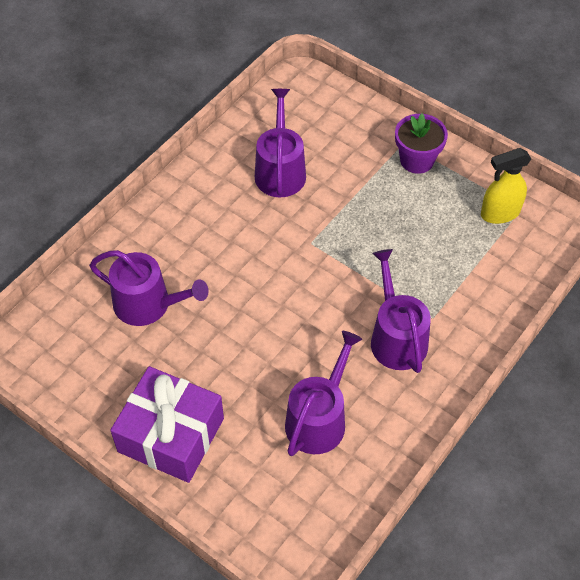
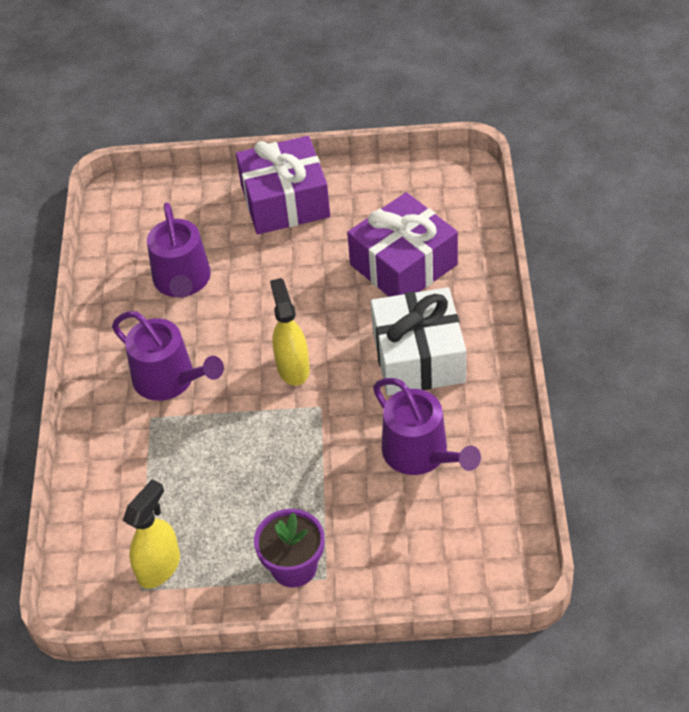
camera: 145 degrees right, 5 degrees down
(148, 304) = (403, 264): purple watering can -> purple gift
(215, 229) = (418, 357): none -> white gift
(303, 283) = (293, 367): none -> yellow spray bottle

